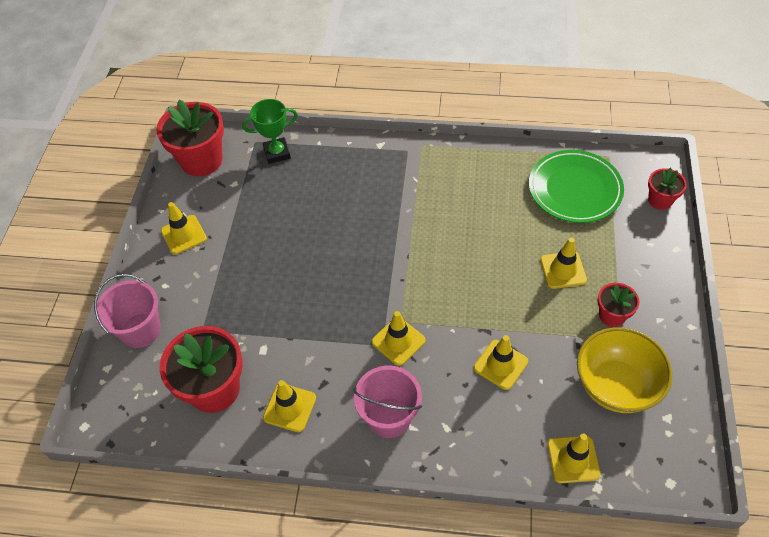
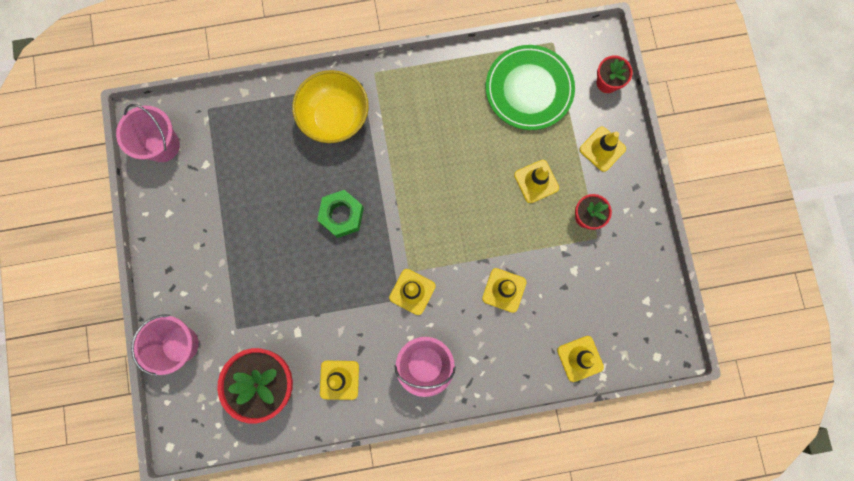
camera: 20 degrees left, 25 degrees up
(183, 235) = (179, 235): yellow traffic cone -> yellow traffic cone (602, 149)
(201, 160) = (162, 145): red flower pot -> pink bucket
(277, 153) = (234, 117): green trophy -> none
(348, 254) = (342, 215): none -> green nut
(615, 385) = (601, 283): yellow bowl -> yellow bowl (335, 118)

